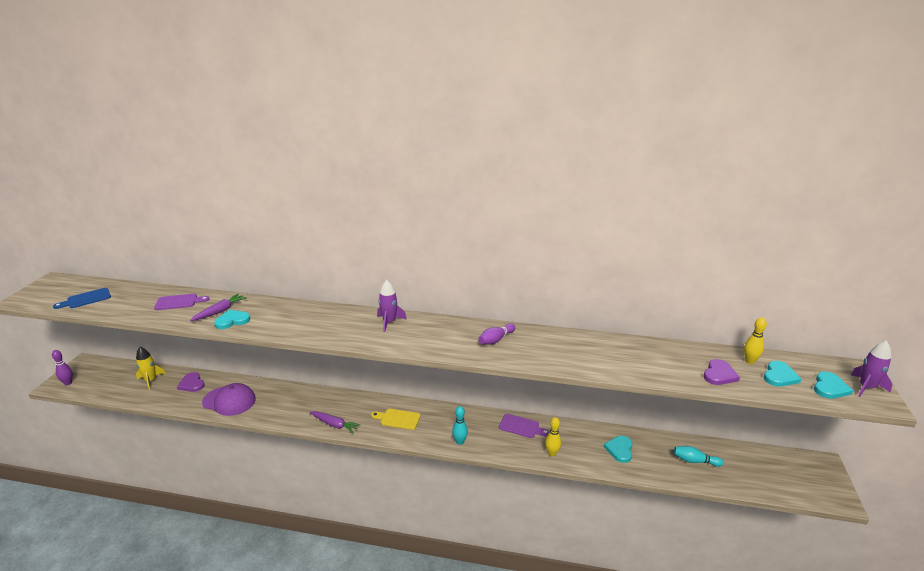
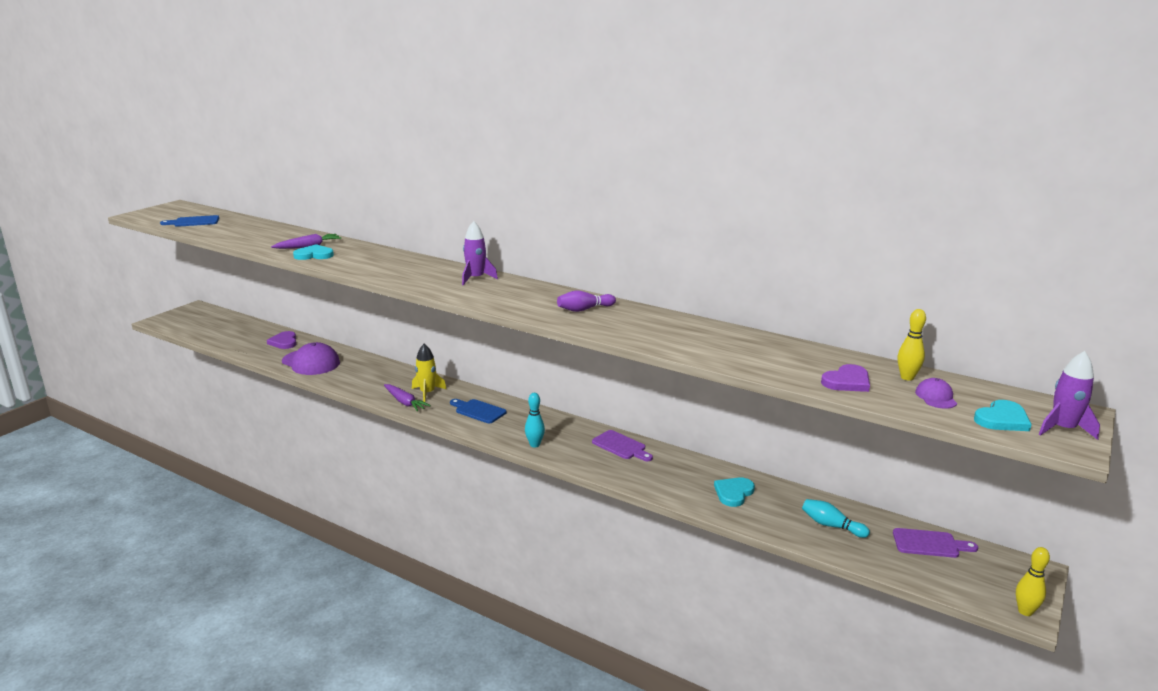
camera: 20 degrees right, 5 degrees down
(68, 383) = (171, 321): purple bowling pin -> none
(151, 380) = (247, 332): yellow rocket -> yellow rocket (427, 393)
(179, 302) = (276, 235): purple cutting board -> purple cutting board (929, 544)
(398, 419) = (478, 411): yellow cutting board -> blue cutting board
(552, 453) = (640, 478): yellow bowling pin -> yellow bowling pin (1025, 611)
(779, 376) = (936, 397): turquoise heart -> purple cap

